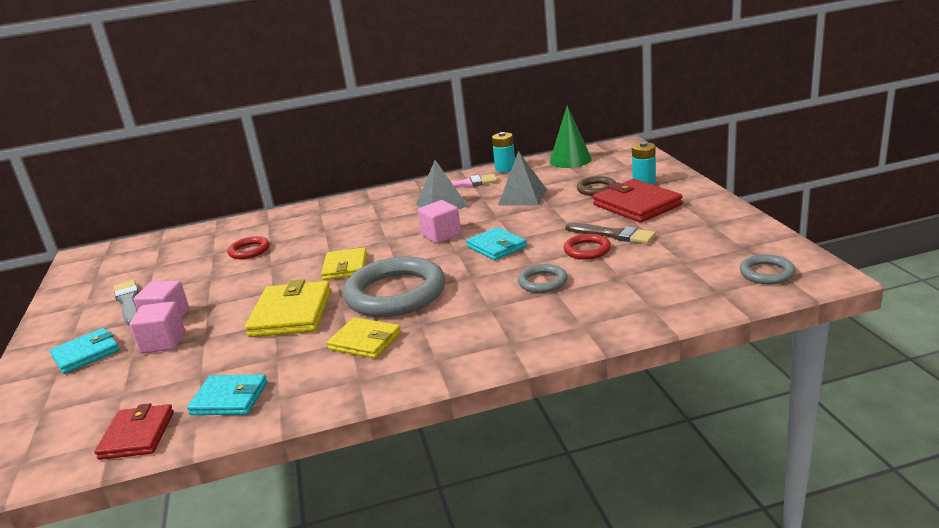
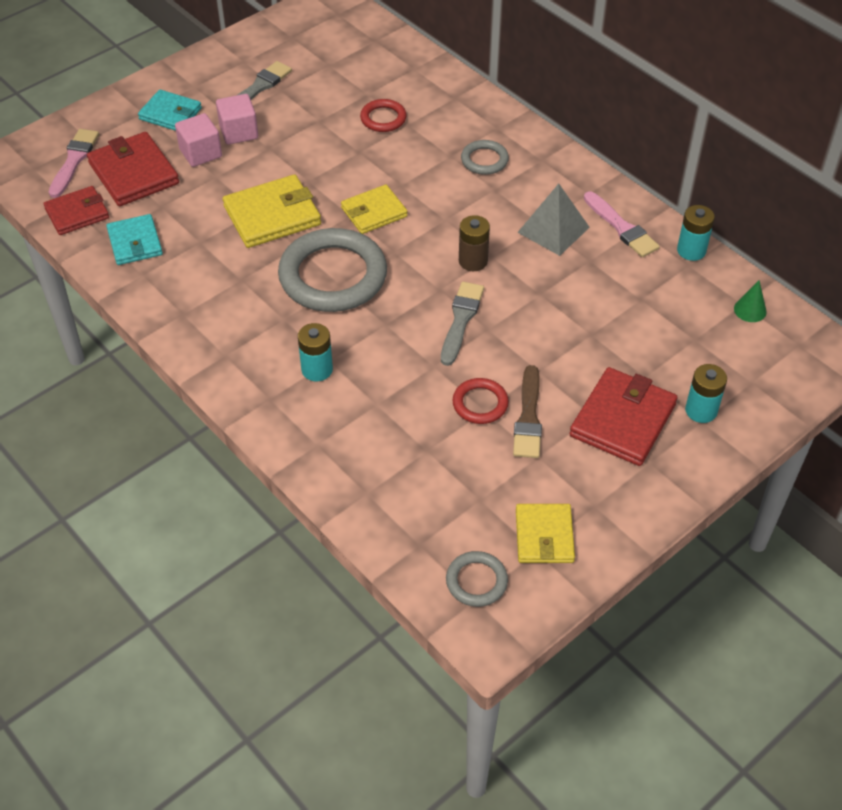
camera: 60 degrees right, 25 degrees up
(56, 427) = (74, 161): none -> pink brush
(133, 387) = (133, 173): none -> red wallet
(365, 341) = (242, 291): yellow wallet -> yellow wallet (544, 536)
(441, 235) = (473, 261): pink cube -> brown battery
(496, 247) = (461, 320): turquoise wallet -> grey brush
(496, 314) = (317, 369): none -> turquoise battery
(522, 197) = (606, 298): grey pyramid -> none
(542, 282) = (393, 386): grey ring -> grey ring (484, 160)
(570, 160) = (750, 310): green cone -> green cone, size x0.53
(596, 189) = (659, 366): brown ring -> none

